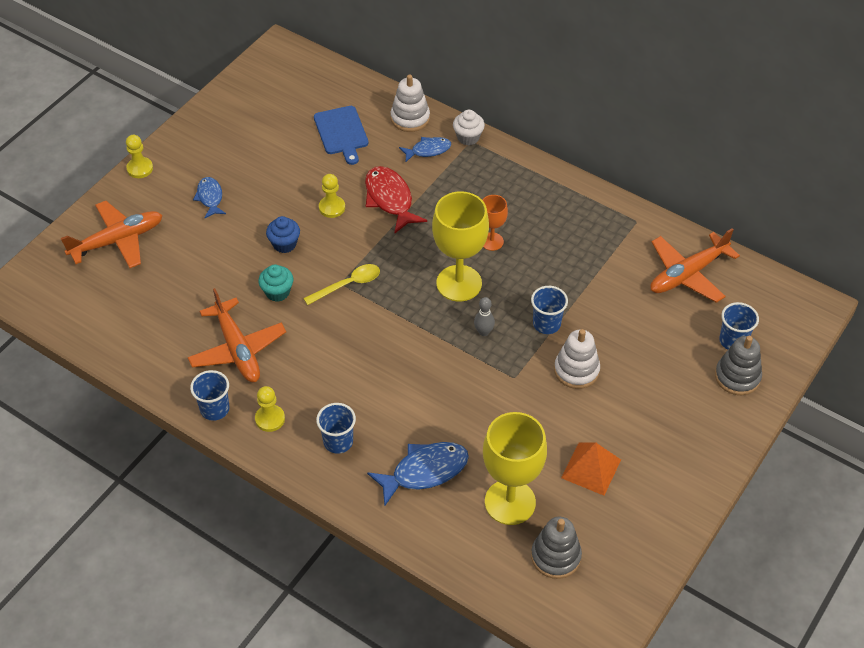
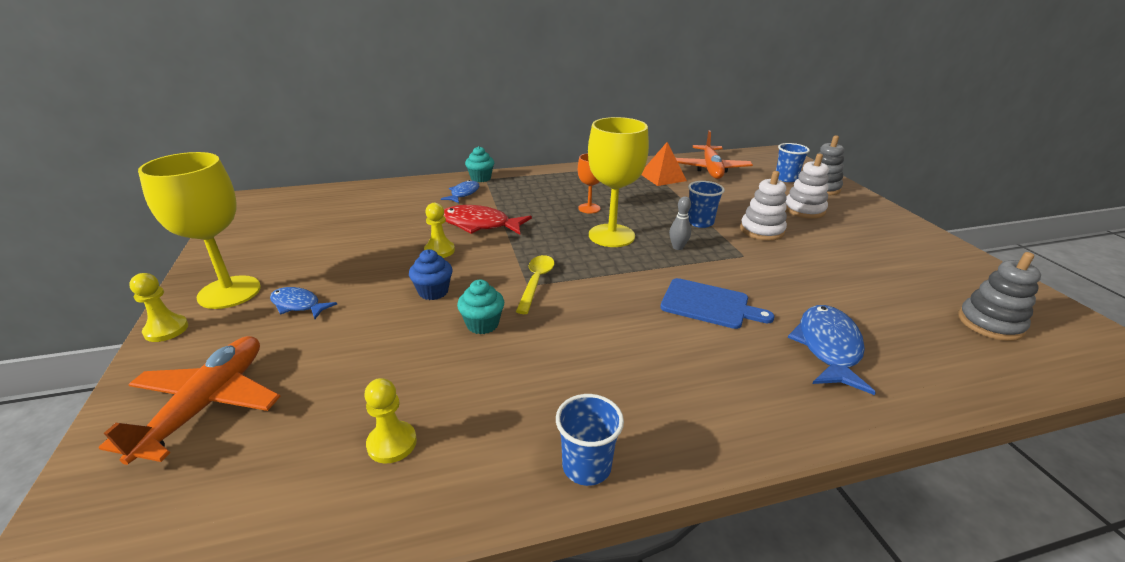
camera: 50 degrees left, 20 degrees down
(237, 349) = (517, 392): orange plane -> none
(270, 419) = (654, 422): yellow pawn -> yellow pawn (392, 443)
(338, 442) = (738, 385): blue cup -> none
(341, 133) = (377, 214): blue cutting board -> blue cutting board (709, 304)
(410, 118) = (422, 187): white stacking toy -> white stacking toy (804, 210)
(468, 137) = (480, 178): white cupcake -> turquoise cupcake
(510, 502) = (901, 318): yellow goblet -> yellow goblet (229, 292)
(591, 468) = (879, 265): orange pyramid -> orange pyramid (663, 177)

